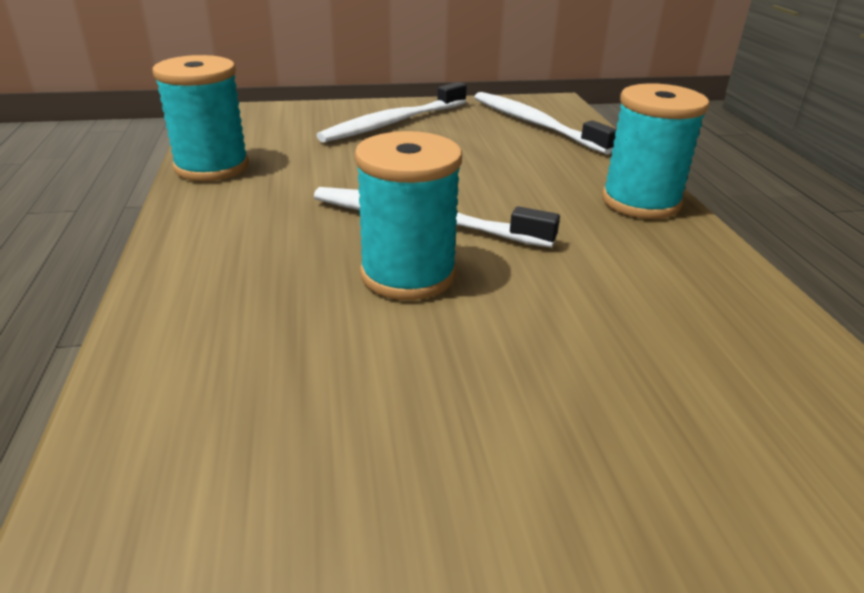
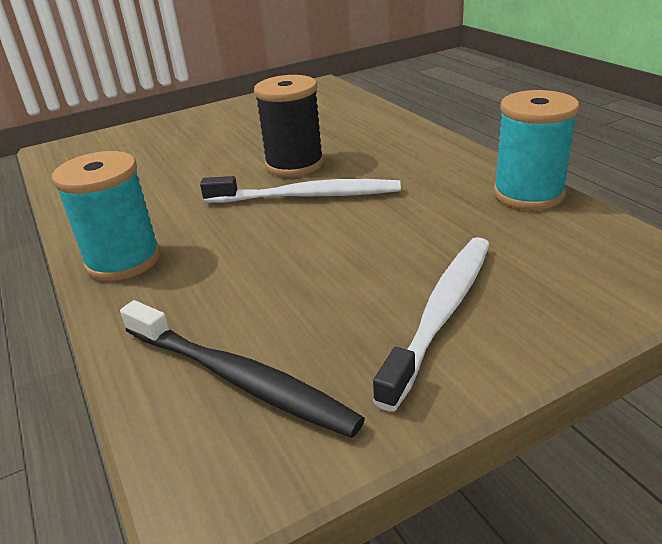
camera: 165 degrees right, 0 degrees up
(408, 274) = (294, 164): turquoise spool -> black spool
(535, 124) = (237, 378): white toothbrush -> black toothbrush

